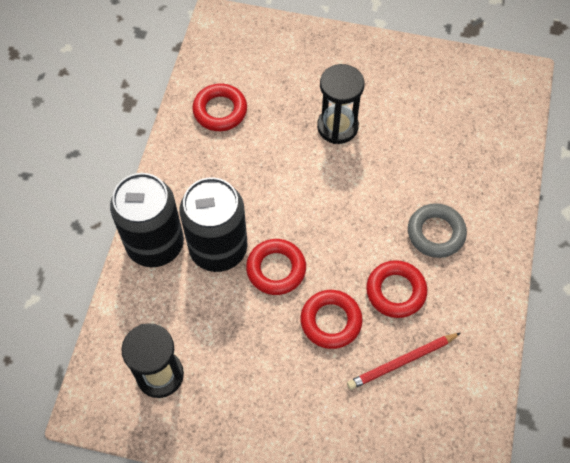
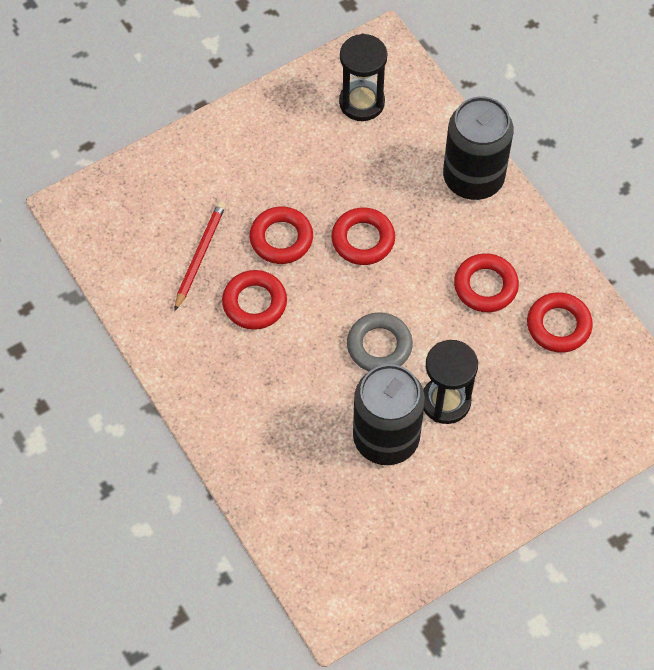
camera: 135 degrees right, 0 degrees up
(218, 248) = (423, 216): black can -> black can (386, 438)
(234, 170) = (485, 286): none -> red ring
(436, 233) = (268, 378): grey ring -> grey ring (379, 346)

